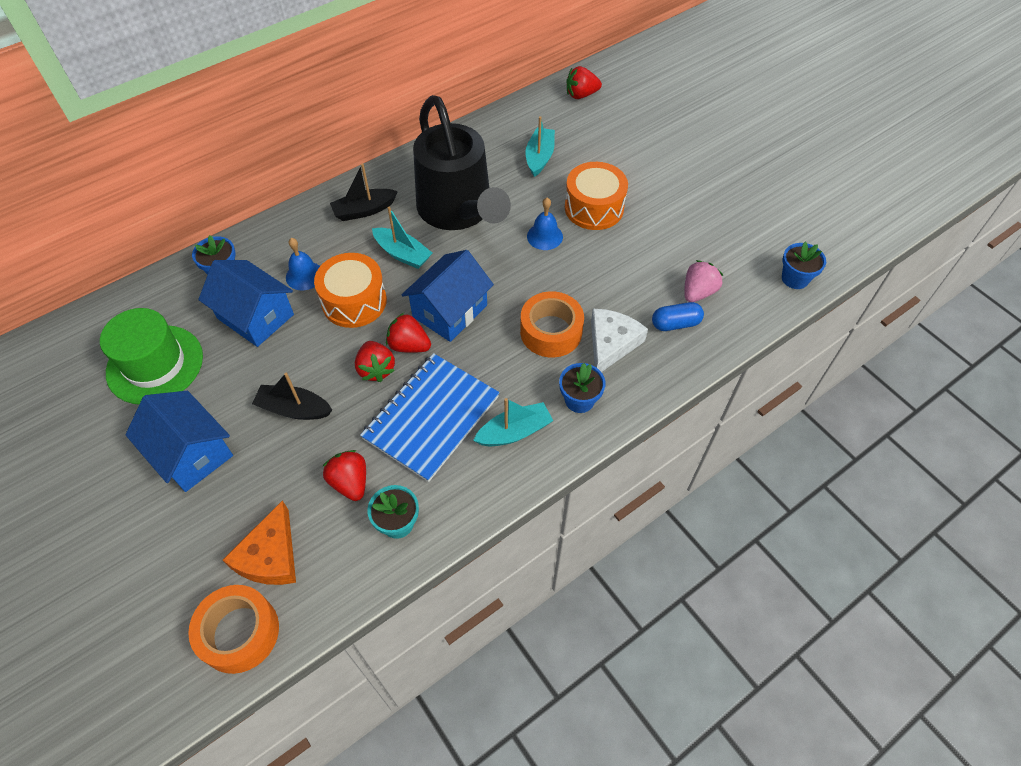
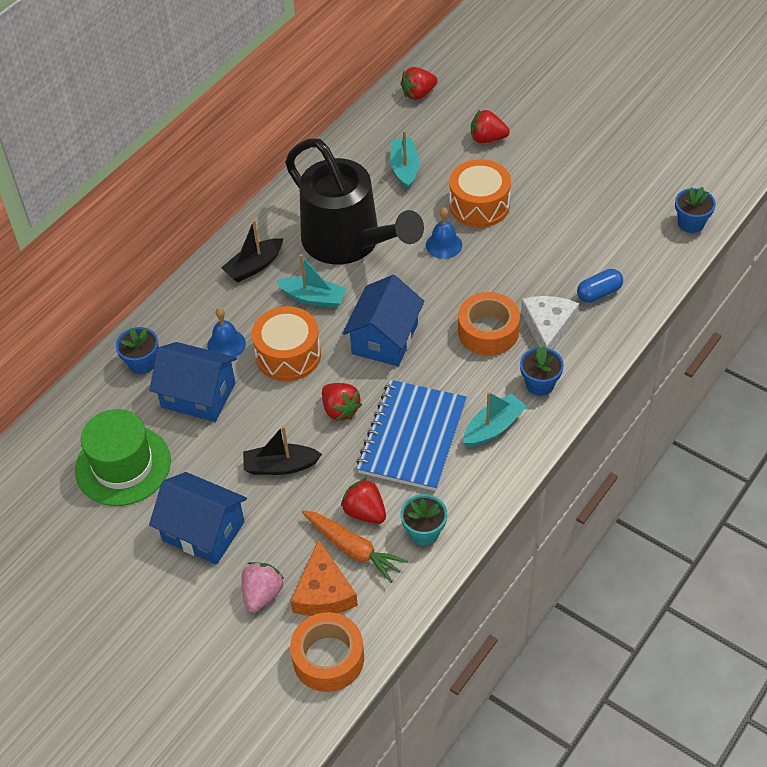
camera: 15 degrees left, 5 degrees down
(320, 518) = (353, 549): none -> orange carrot
(409, 345) = (361, 380): red strawberry -> red strawberry (487, 139)
(698, 292) = (608, 259): pink strawberry -> pink strawberry (262, 594)

